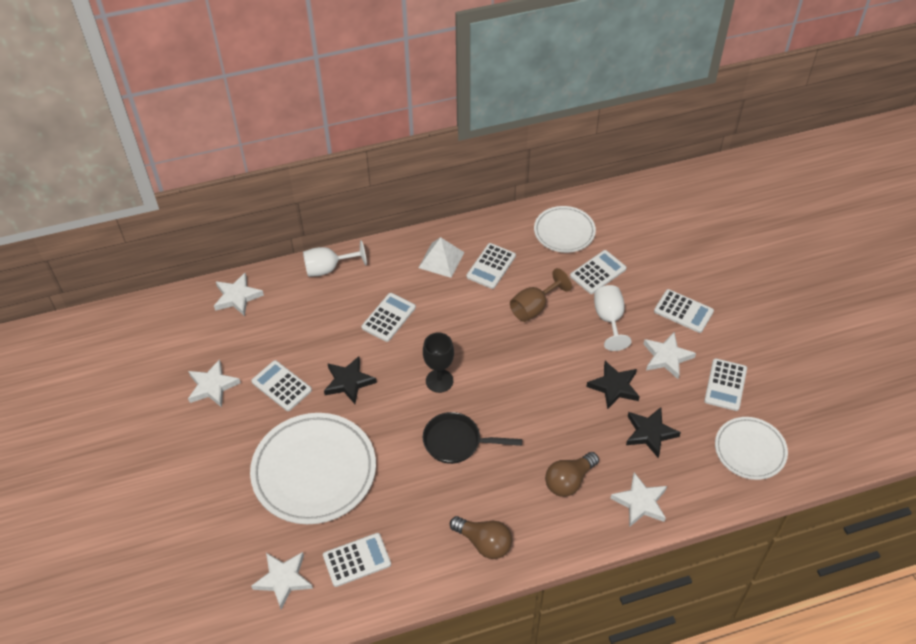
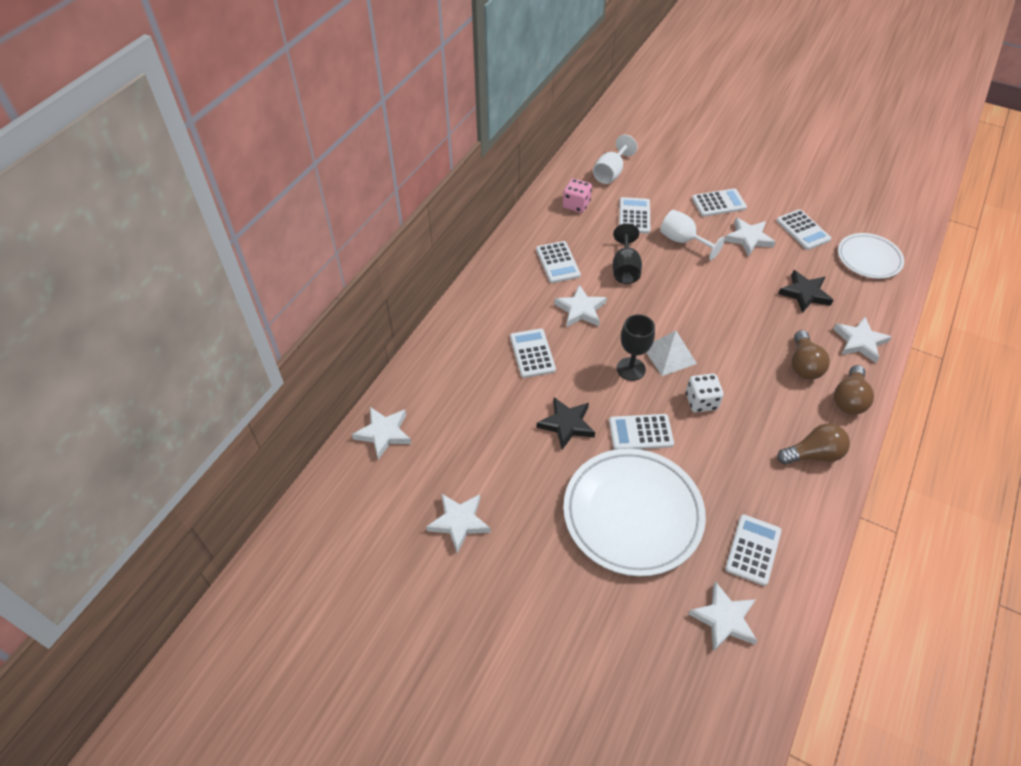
camera: 45 degrees left, 0 degrees up
(281, 386) = (518, 472): white calculator -> white calculator (640, 432)
(328, 268) = (434, 353): white goblet -> white goblet (611, 173)
(441, 260) = (515, 283): white pyramid -> white pyramid (669, 355)
(457, 442) = (701, 401): black pan -> white dice
(461, 313) = (580, 310): none -> white star
(534, 307) = (625, 268): brown goblet -> black goblet
(564, 232) = (576, 205): white plate -> pink dice
(567, 532) = (849, 399): none -> brown light bulb
(614, 387) = (745, 281): black star -> none

